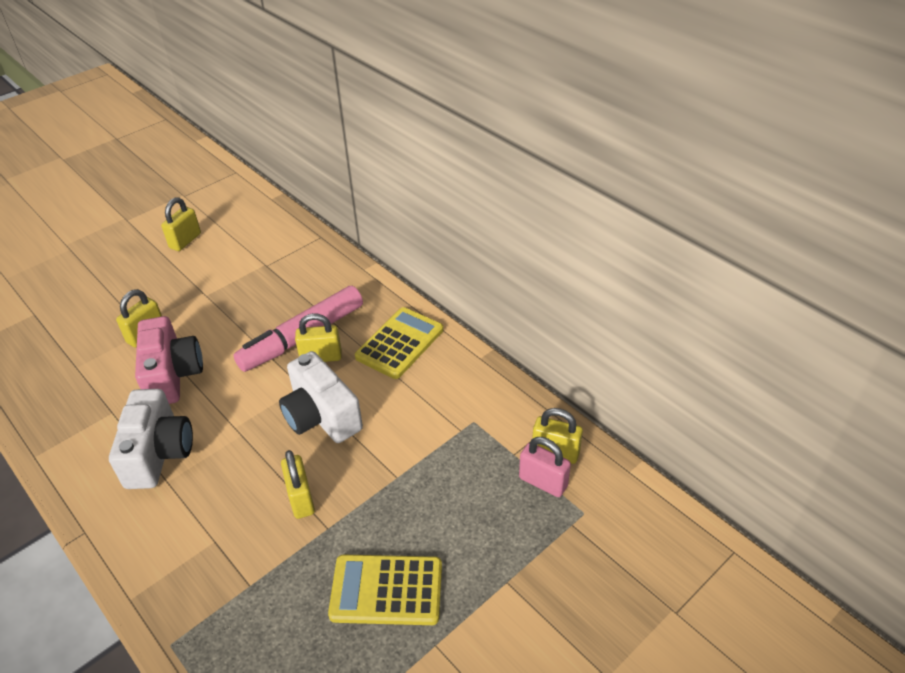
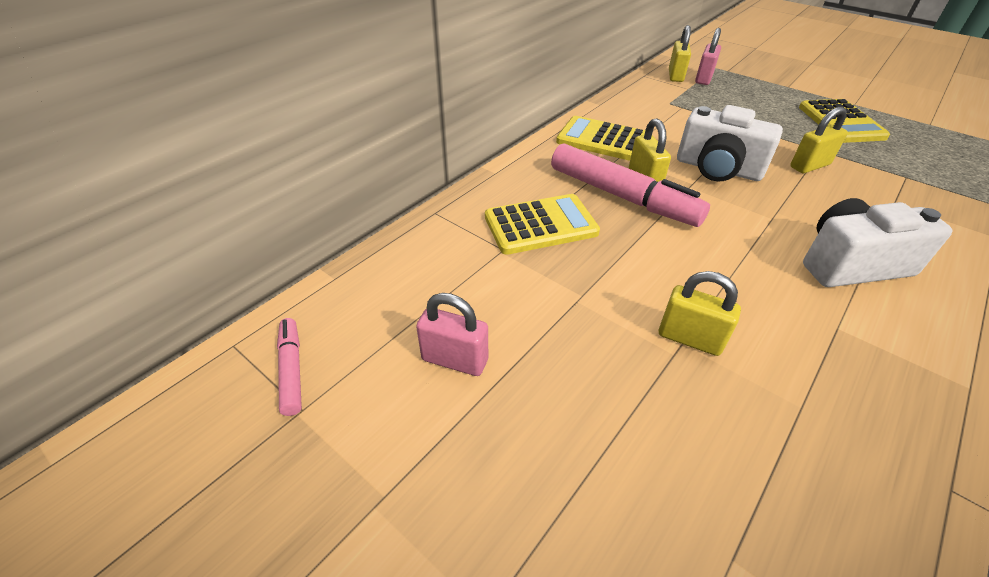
camera: 100 degrees left, 0 degrees up
(172, 375) = (741, 286): pink camera -> none
(185, 241) = (455, 360): yellow padlock -> pink padlock
(209, 190) = (291, 370): none -> pink marker
(284, 286) = (541, 225): none -> yellow calculator
(321, 416) = (718, 169): white camera -> white camera turned 75 degrees clockwise

